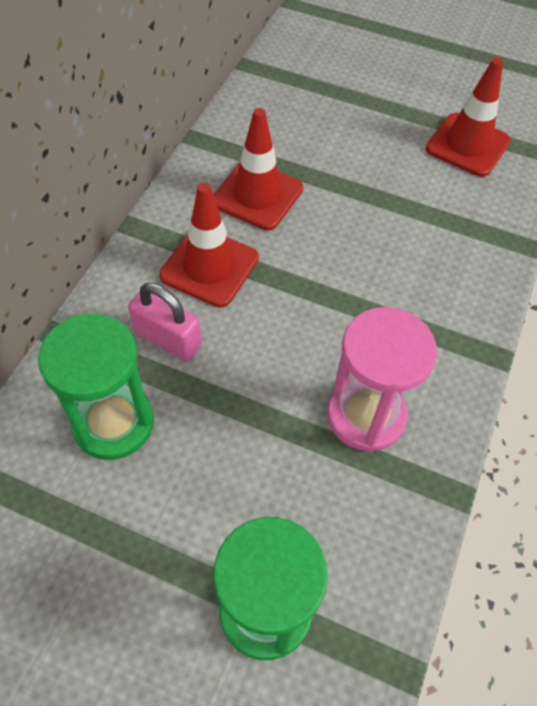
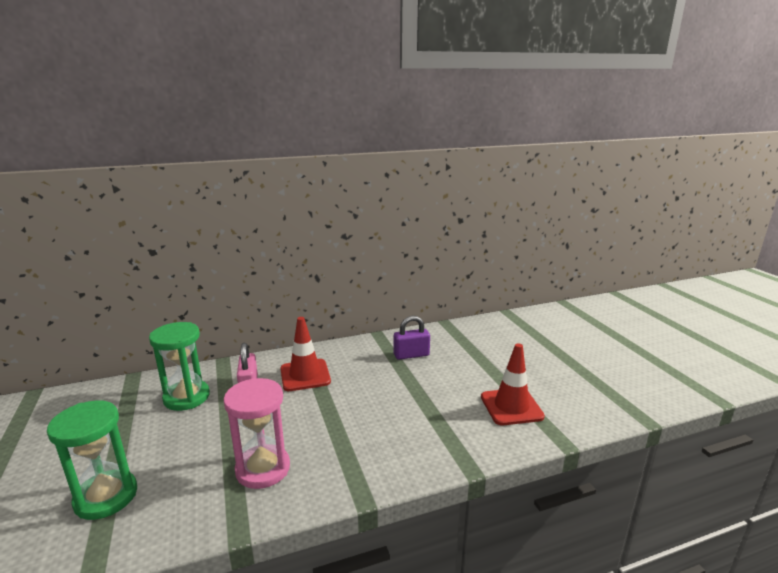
camera: 50 degrees right, 35 degrees down
(257, 195) = (367, 365): red traffic cone -> none
(283, 144) = (411, 355): none -> purple padlock

